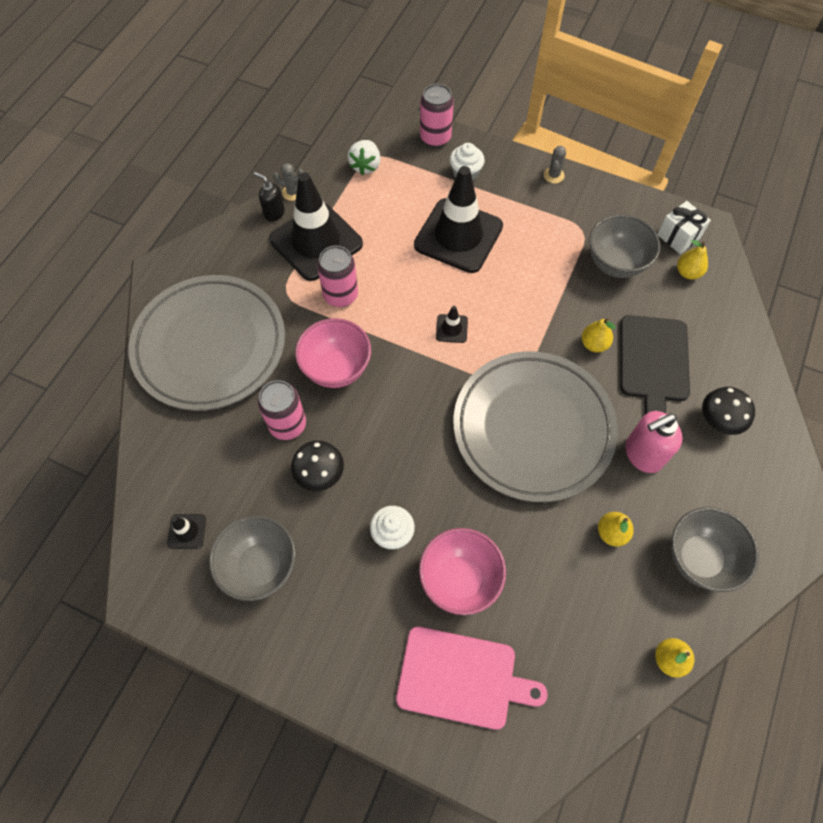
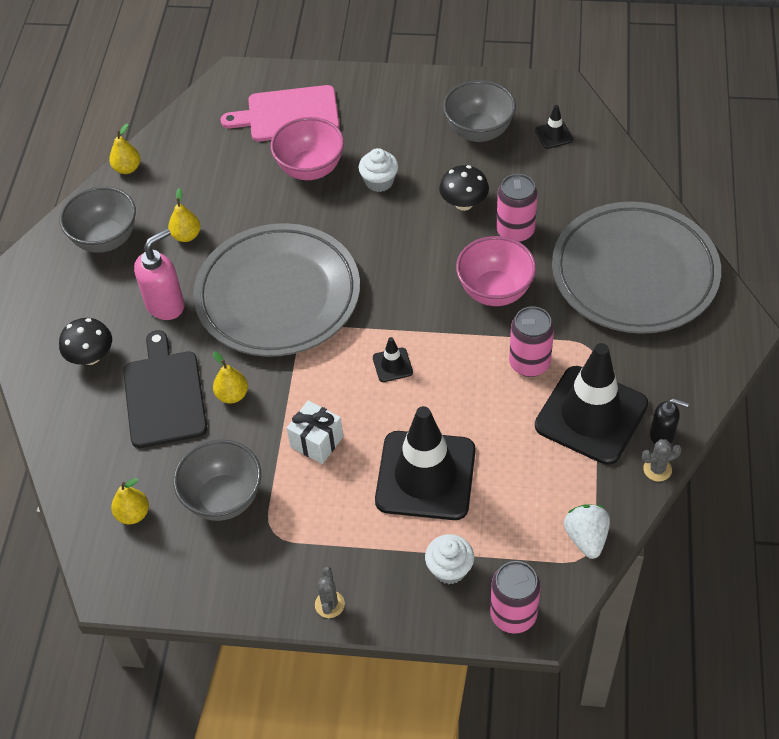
camera: 165 degrees right, 10 degrees down
(678, 237) = (148, 561): white gift -> white gift (316, 441)

